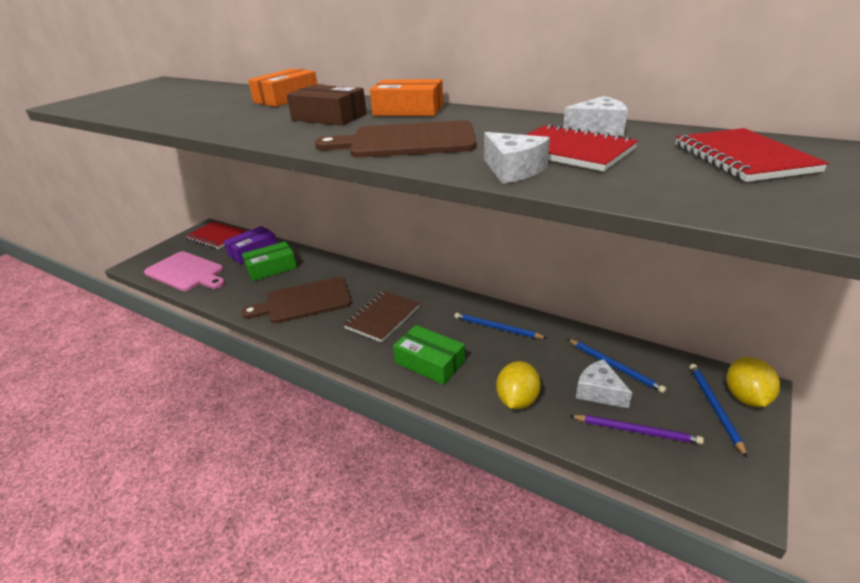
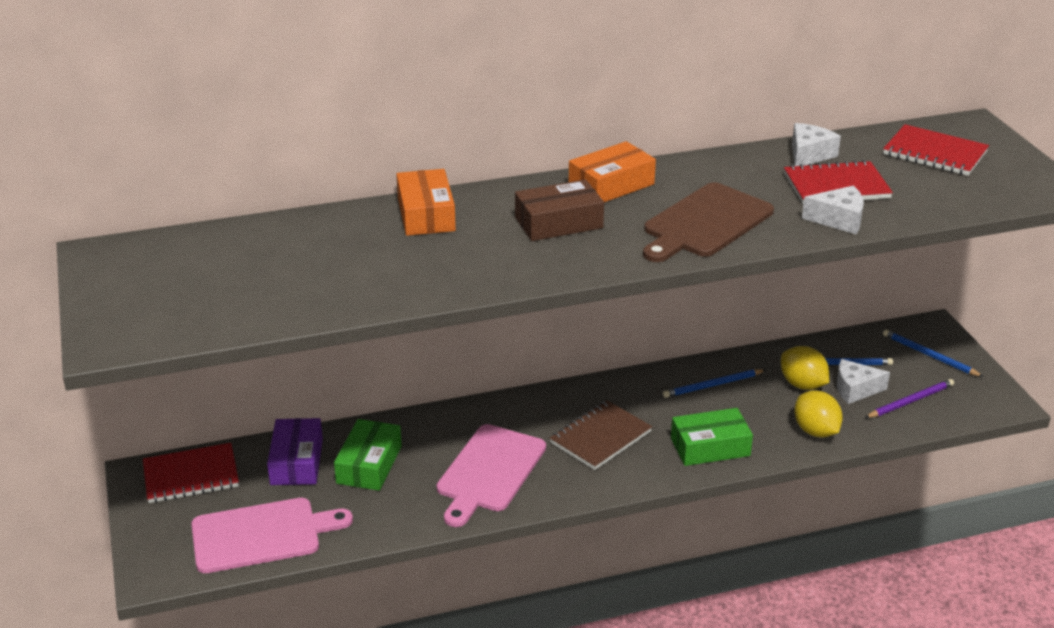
camera: 50 degrees left, 0 degrees up
(304, 301) = (489, 472): brown cutting board -> pink cutting board
(383, 317) = (600, 437): brown notebook -> brown notebook turned 60 degrees clockwise
(745, 397) = (936, 337): yellow lemon -> yellow lemon (802, 385)

